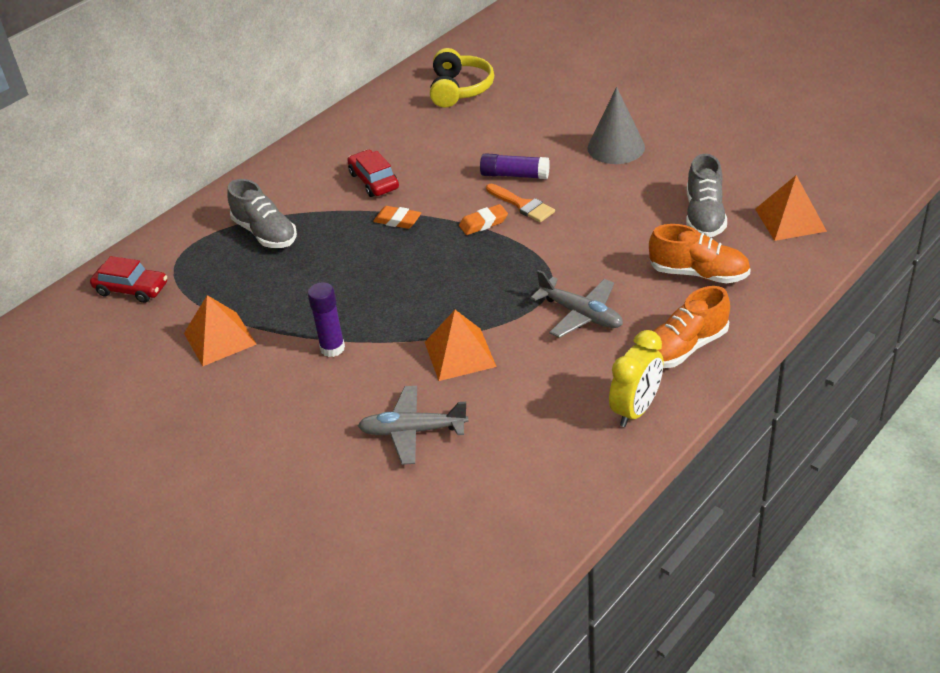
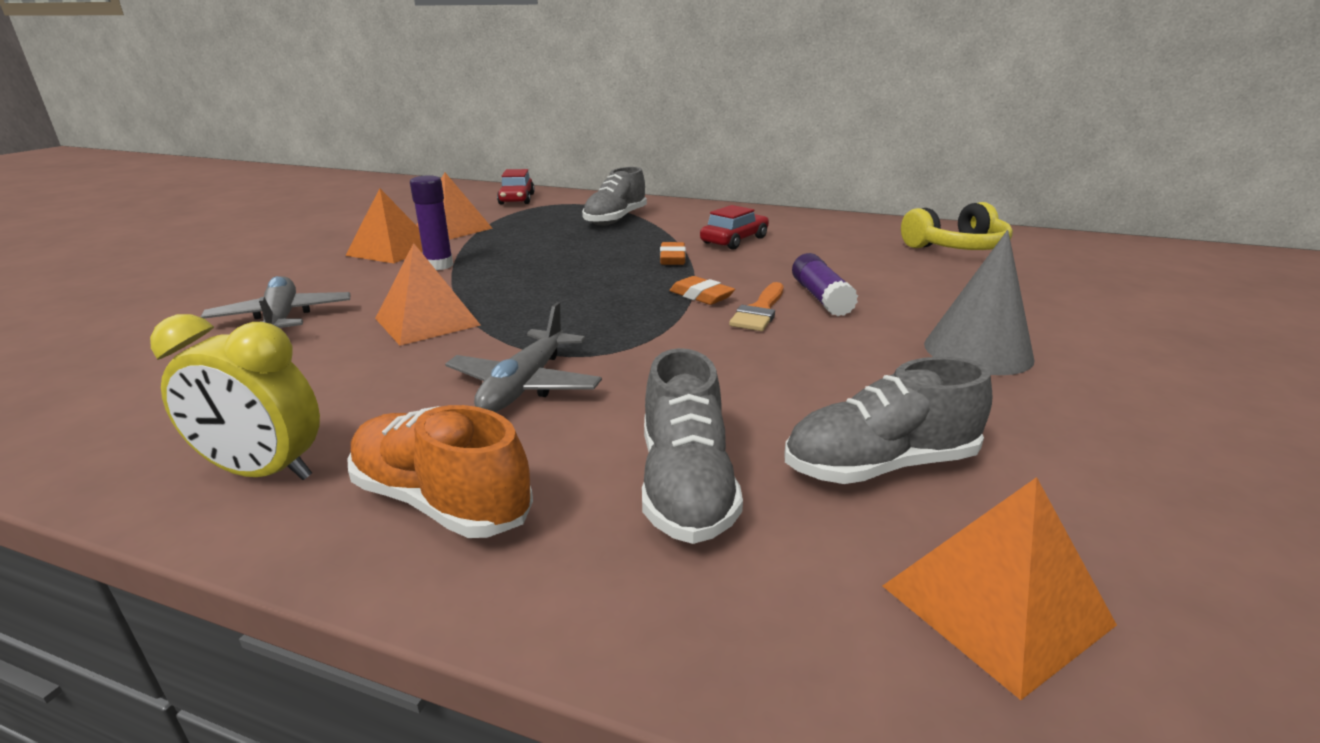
camera: 65 degrees right, 15 degrees down
(266, 379) = (391, 250): none -> orange pyramid
(698, 274) = (685, 485): orange shoe -> grey shoe

